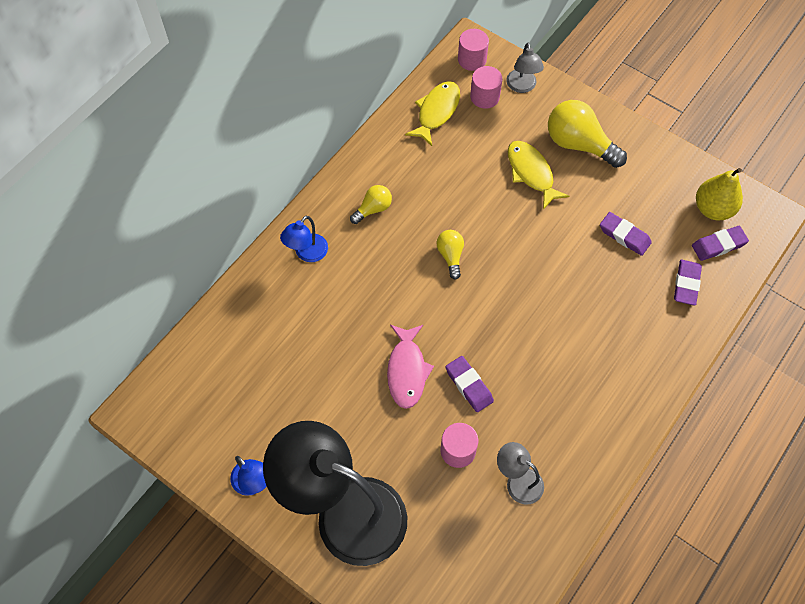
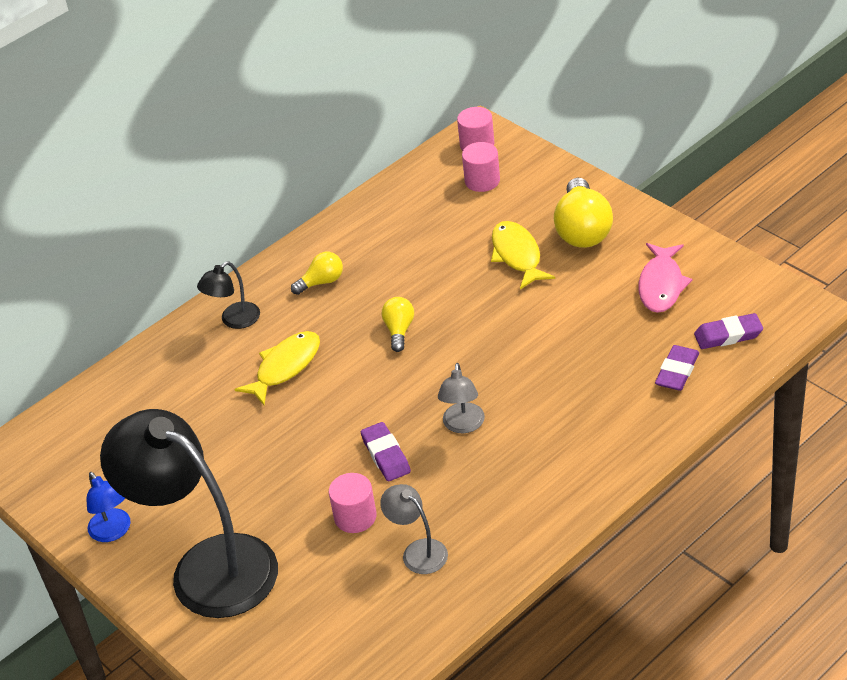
camera: 15 degrees right, 20 degrees down
(307, 253) = (234, 320): blue lamp -> black lamp
(407, 371) = (317, 437): pink fish -> pink fish (661, 285)
(436, 112) = (421, 193): yellow fish -> yellow fish (285, 367)
(522, 86) = (529, 172): grey lamp -> grey lamp (463, 425)
(579, 144) = (582, 230): yellow light bulb -> yellow light bulb turned 135 degrees counterclockwise
(624, 236) = (613, 320): purple eraser -> none
(713, 209) = (731, 299): yellow pear -> none

